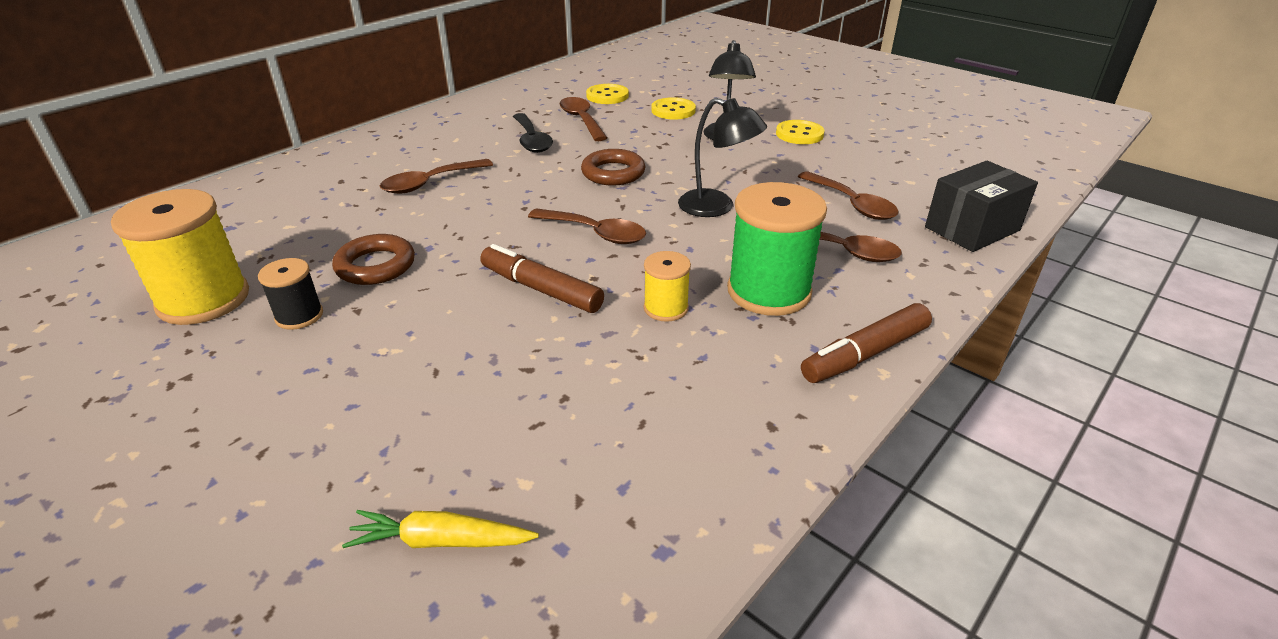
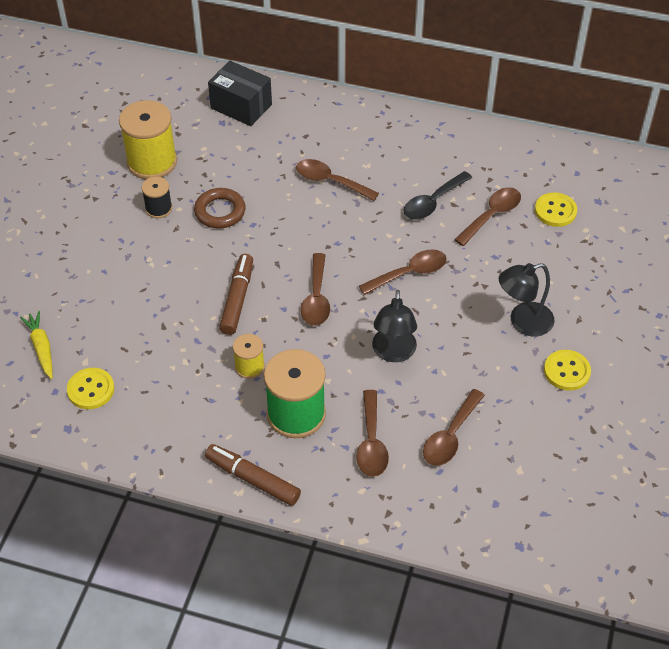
camera: 65 degrees right, 15 degrees up
(613, 173) = (409, 273): brown ring -> brown spoon
(673, 110) = (556, 267): yellow button -> yellow button (91, 390)
(972, 229) = (456, 522): black box -> black box (241, 106)

